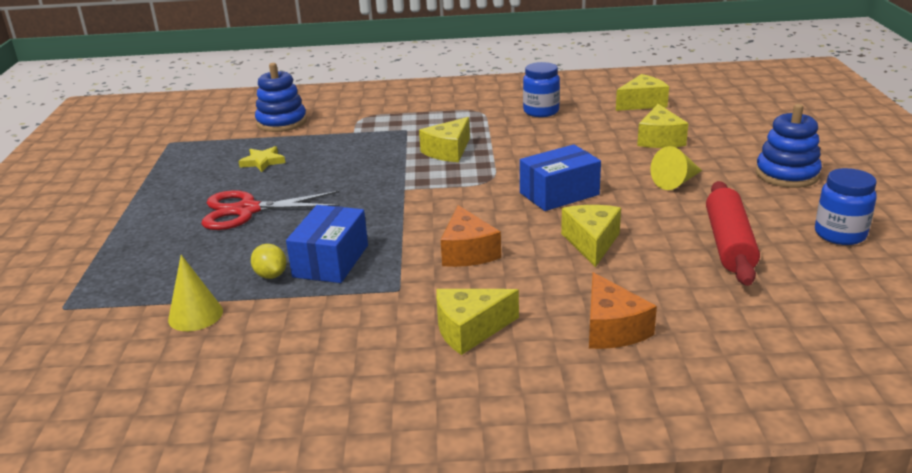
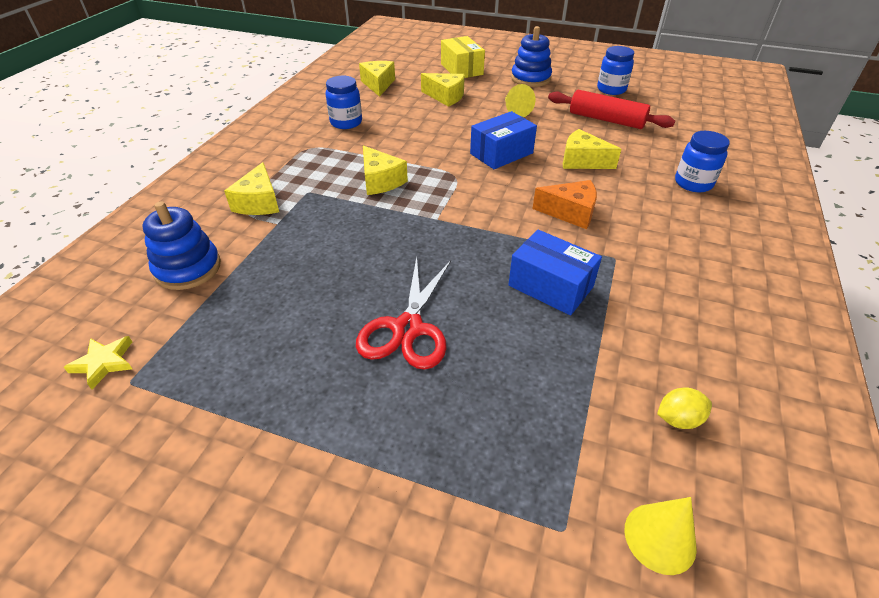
camera: 70 degrees left, 15 degrees up
(195, 315) = (618, 395): yellow cone -> yellow cone (660, 538)
(263, 162) = (289, 299): yellow star -> yellow star (104, 363)
(271, 275) = (560, 329): yellow lemon -> yellow lemon (678, 419)
(470, 330) = (683, 237): yellow cheese -> yellow cheese (259, 202)
(559, 194) = (501, 153): blue box -> blue box turned 60 degrees clockwise
(612, 328) = (693, 183): orange cheese -> blue jar
(748, 131) = (461, 69): none -> yellow box

